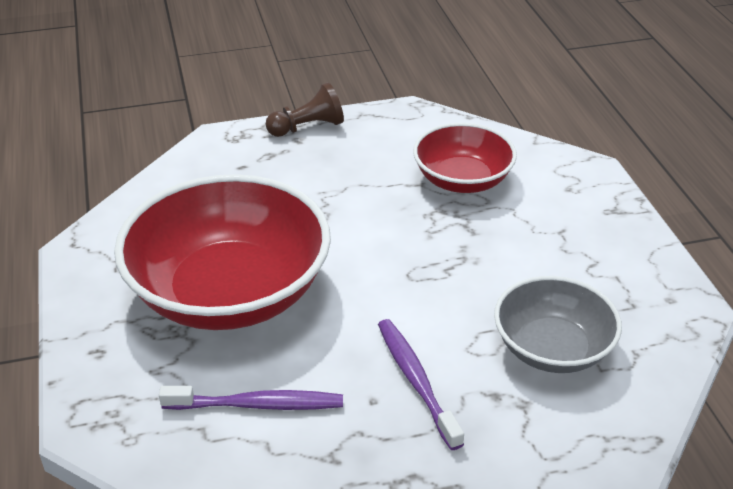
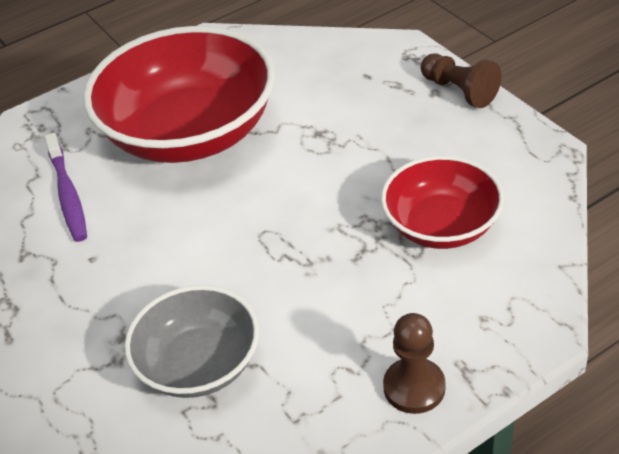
camera: 75 degrees right, 5 degrees up
(416, 381) = (123, 278): purple toothbrush -> none
(622, 237) = (414, 387): none -> brown pawn

